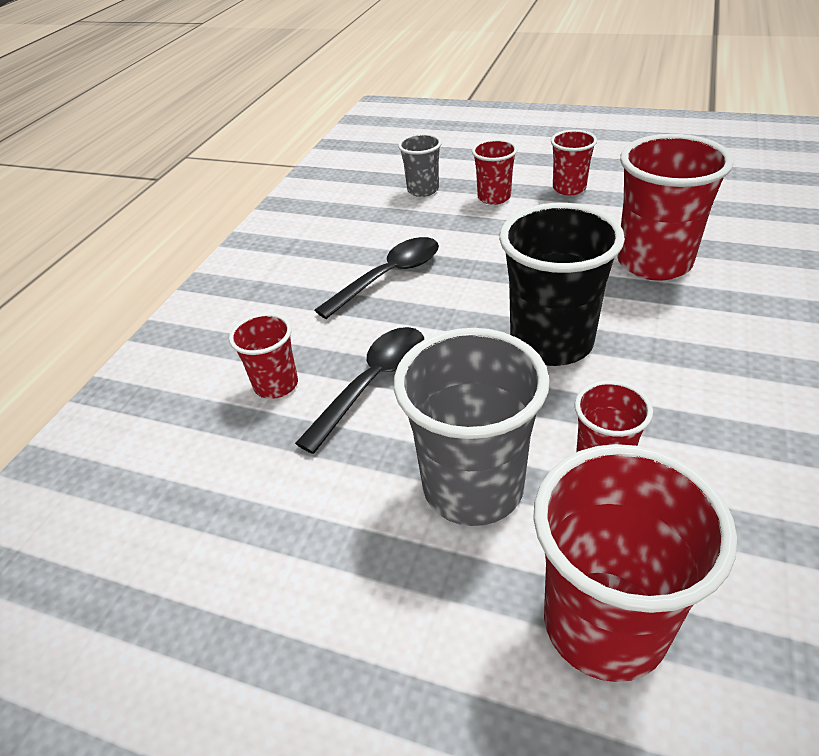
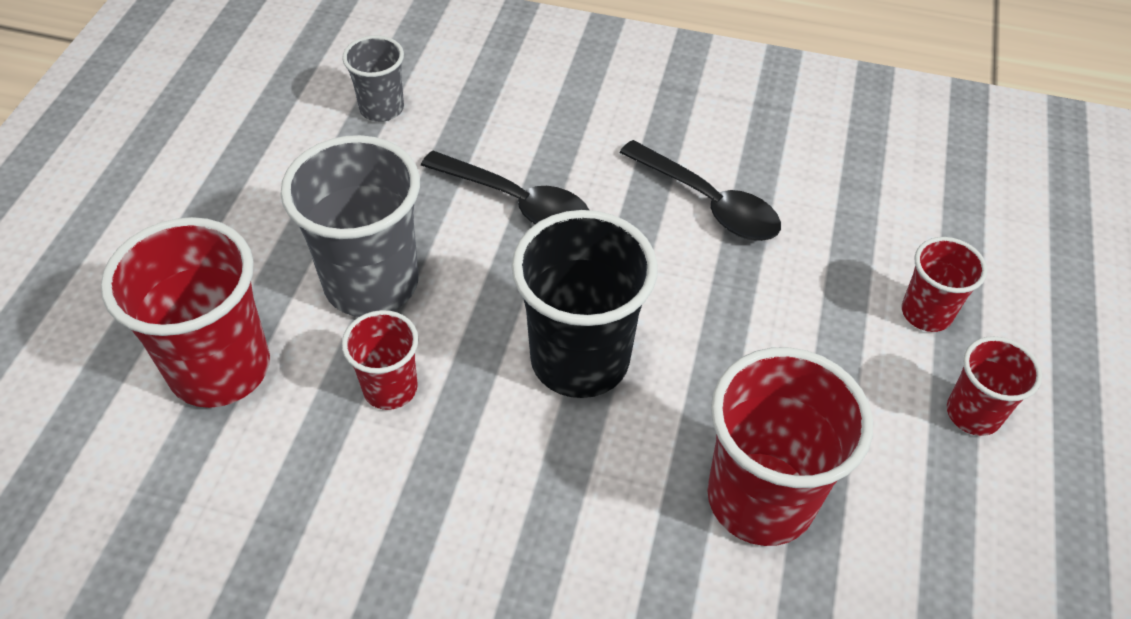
camera: 80 degrees right, 10 degrees up
(276, 385) = (518, 129): red cup -> none
(423, 190) = (935, 228): grey cup -> grey cup (382, 108)

